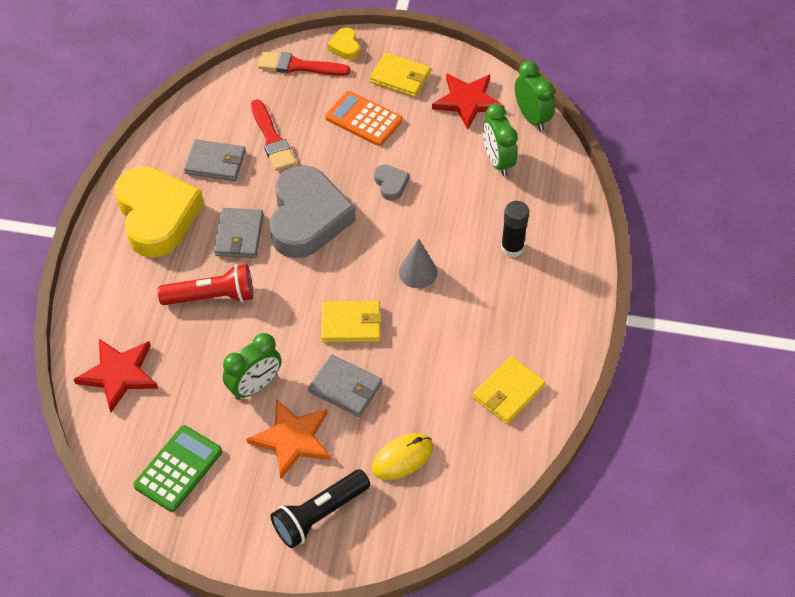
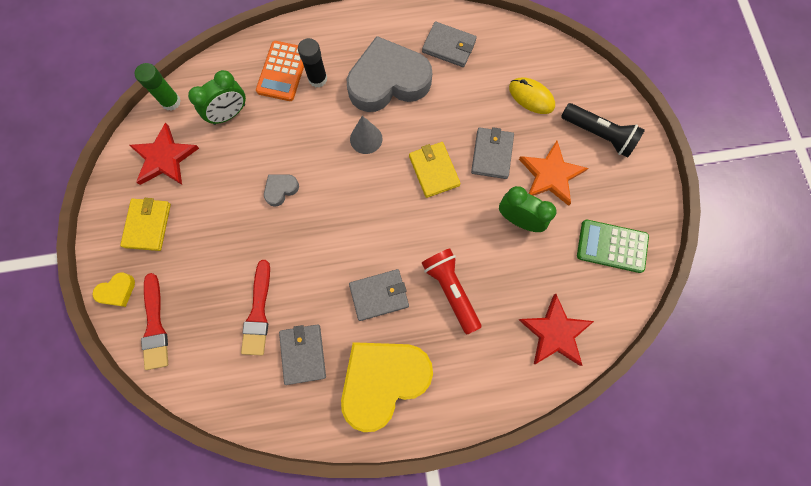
camera: 110 degrees left, 20 degrees up
(272, 139) = (258, 313): red brush -> red brush turned 135 degrees clockwise
(307, 218) = (340, 244): grey heart -> grey heart (388, 81)
(364, 119) = (210, 239): orange calculator -> orange calculator (283, 71)
(508, 392) = (449, 46): yellow wallet -> grey wallet
(532, 118) = (171, 102): green clock -> green glue stick

